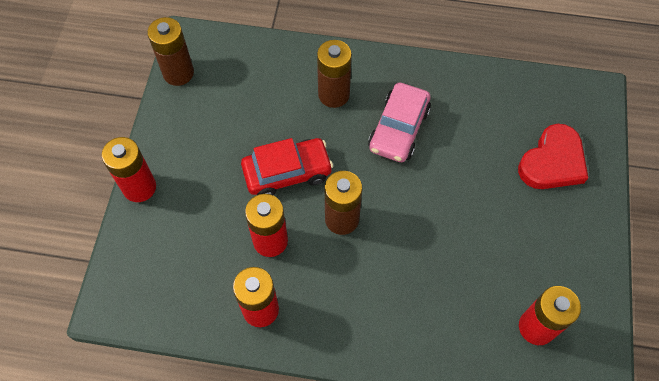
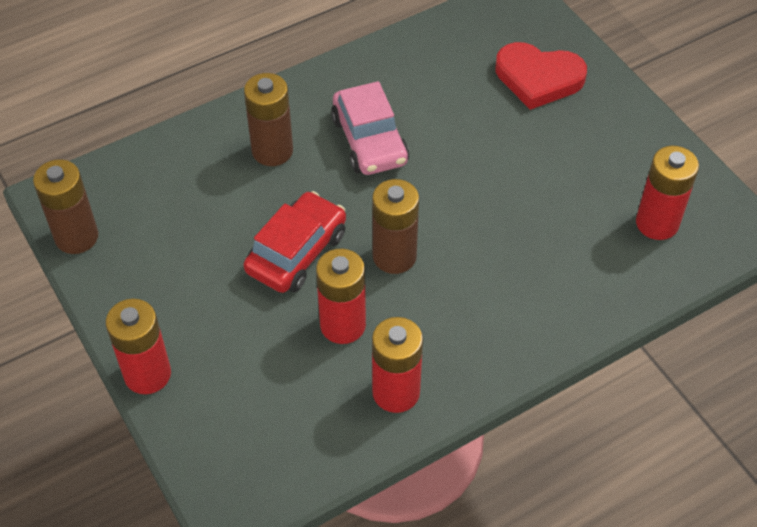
camera: 40 degrees left, 10 degrees down
(552, 162) = (538, 78): red heart -> red heart turned 105 degrees clockwise

